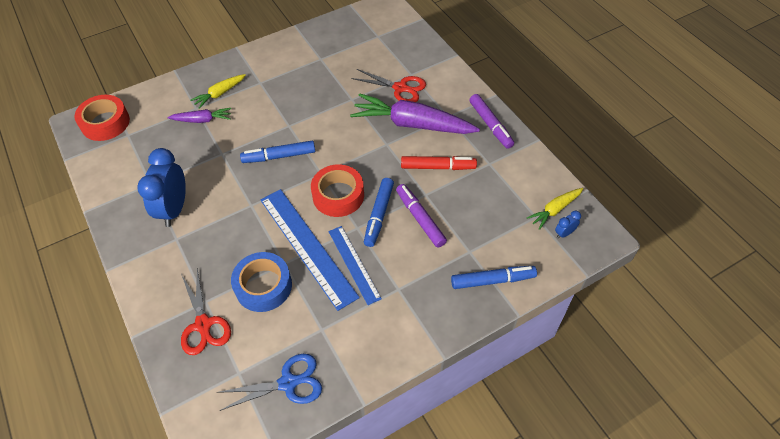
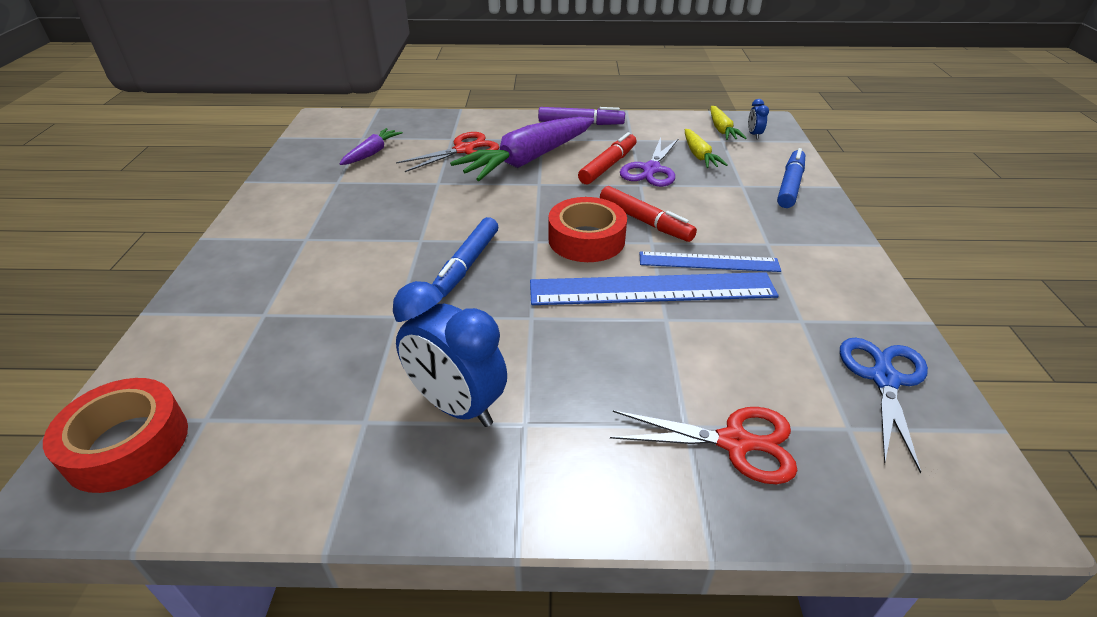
camera: 60 degrees left, 15 degrees down
(202, 120) = (300, 315): purple carrot -> purple carrot (372, 153)
(220, 94) = (271, 280): yellow carrot -> yellow carrot (699, 155)
(263, 286) = (695, 351): blue tape -> none
(379, 215) = (645, 221): blue marker -> red marker
(420, 219) = (673, 198): purple marker -> none
(451, 192) = (651, 169): none -> purple scissors

